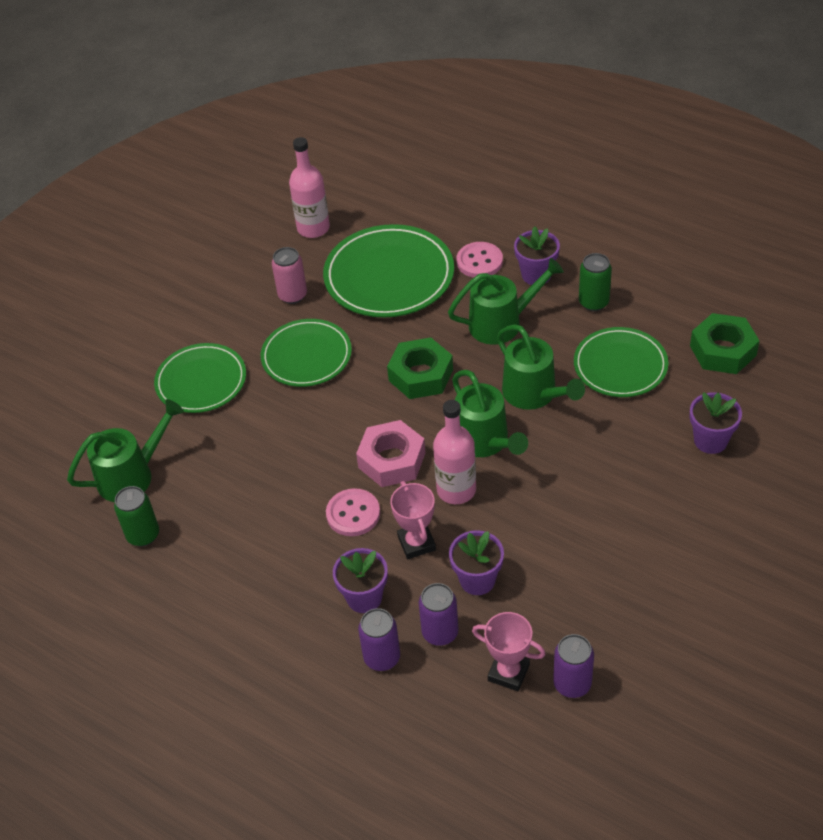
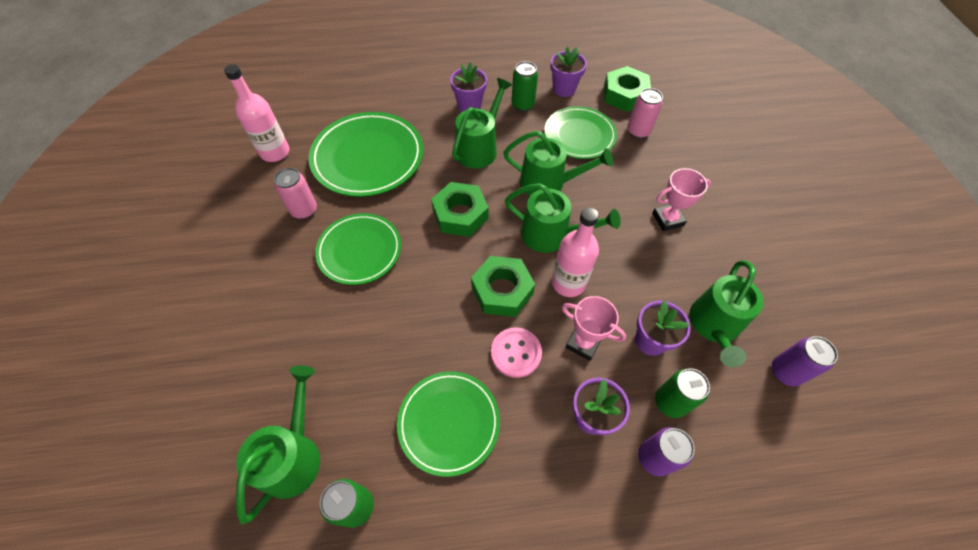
camera: 45 degrees left, 10 degrees up
(201, 381) = (286, 325): green plate -> green plate (449, 423)
(392, 460) = (502, 290): pink nut -> green nut
(440, 633) = (670, 402): purple can -> green can
(479, 261) = (423, 116): pink button -> none
(508, 672) = (742, 396): pink trophy -> pink trophy (668, 219)
(549, 608) = (714, 326): none -> green watering can
(691, 396) = (638, 131): none -> pink can
(710, 440) = (677, 151): purple flower pot -> purple flower pot (564, 89)

